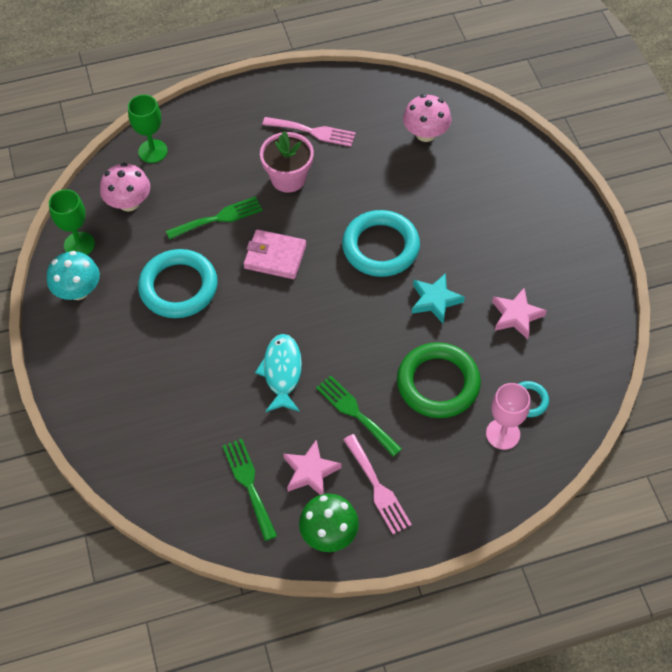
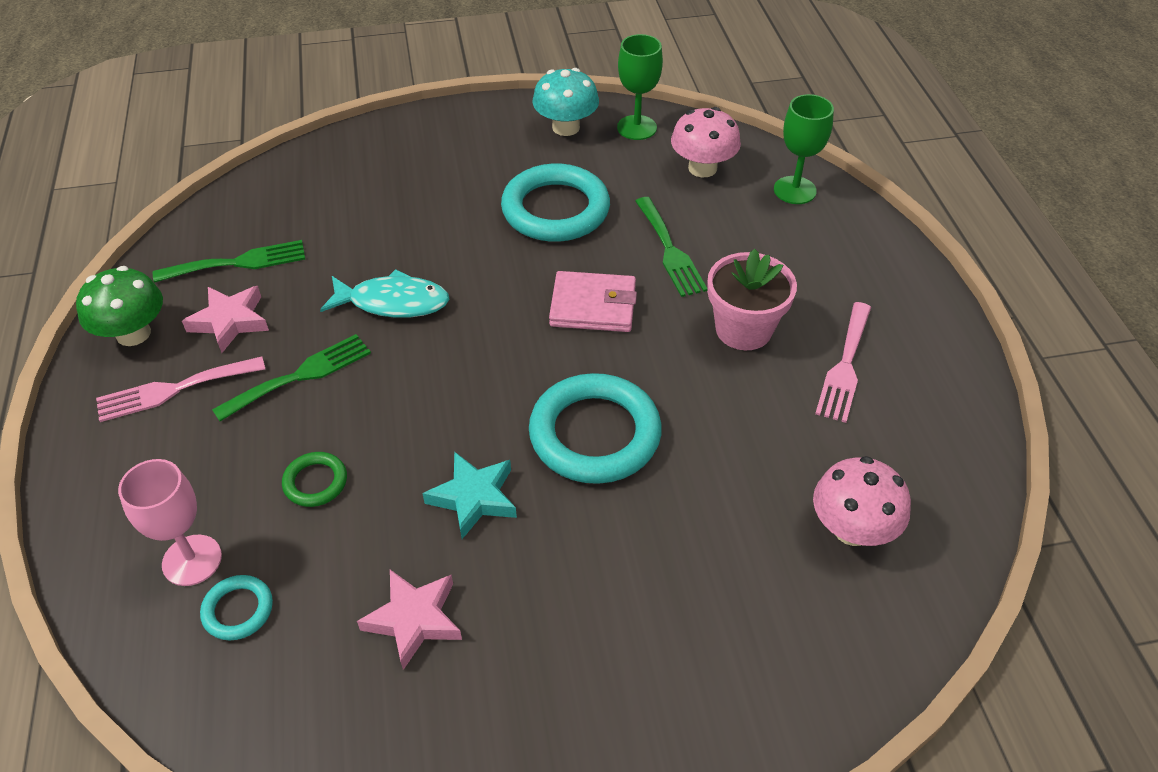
camera: 95 degrees right, 10 degrees down
(275, 256) = (593, 306): pink wallet -> pink wallet turned 75 degrees clockwise
(438, 383) = (315, 482): green ring -> green ring, size x0.47

